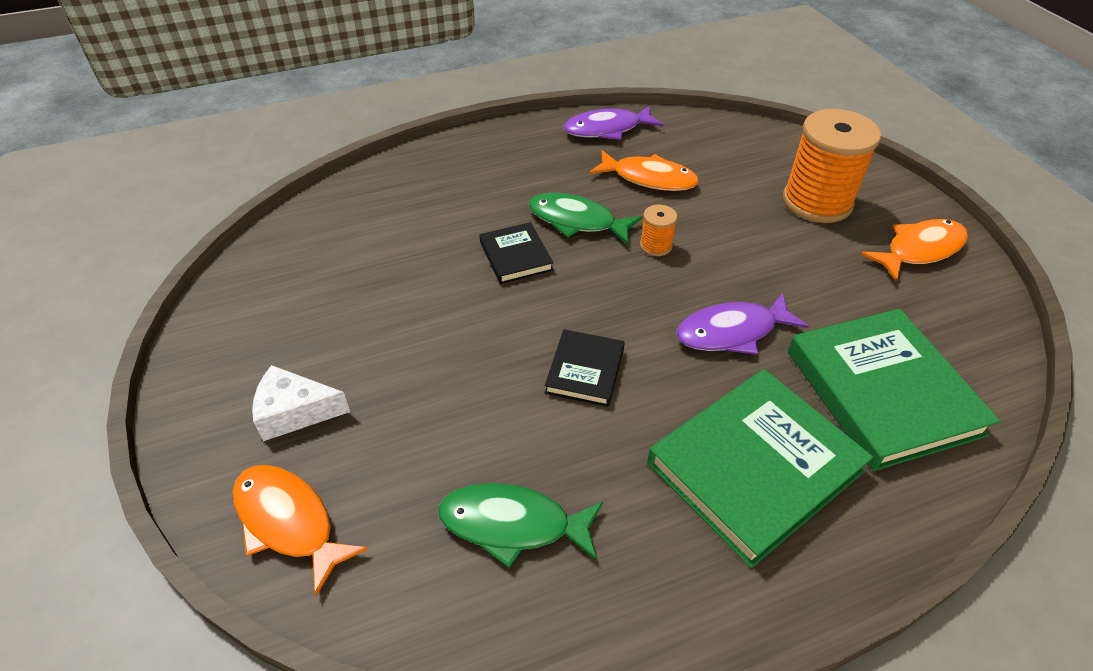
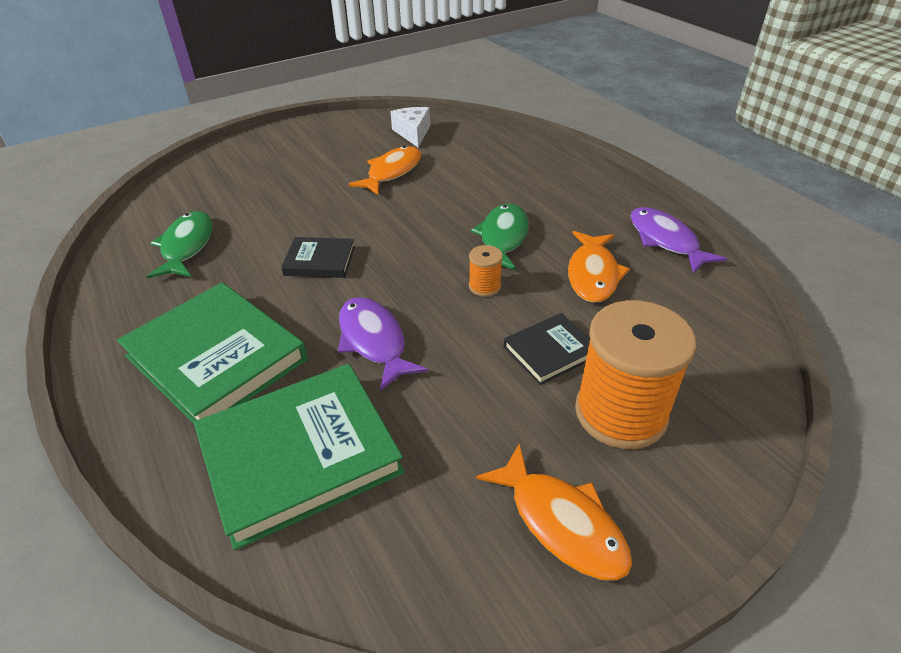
camera: 80 degrees right, 5 degrees down
(288, 522) = (204, 174): orange fish -> orange fish (392, 172)
(295, 412) = (281, 160): white cheese -> white cheese (413, 133)
(515, 256) = (444, 213): black book -> black book (550, 351)

